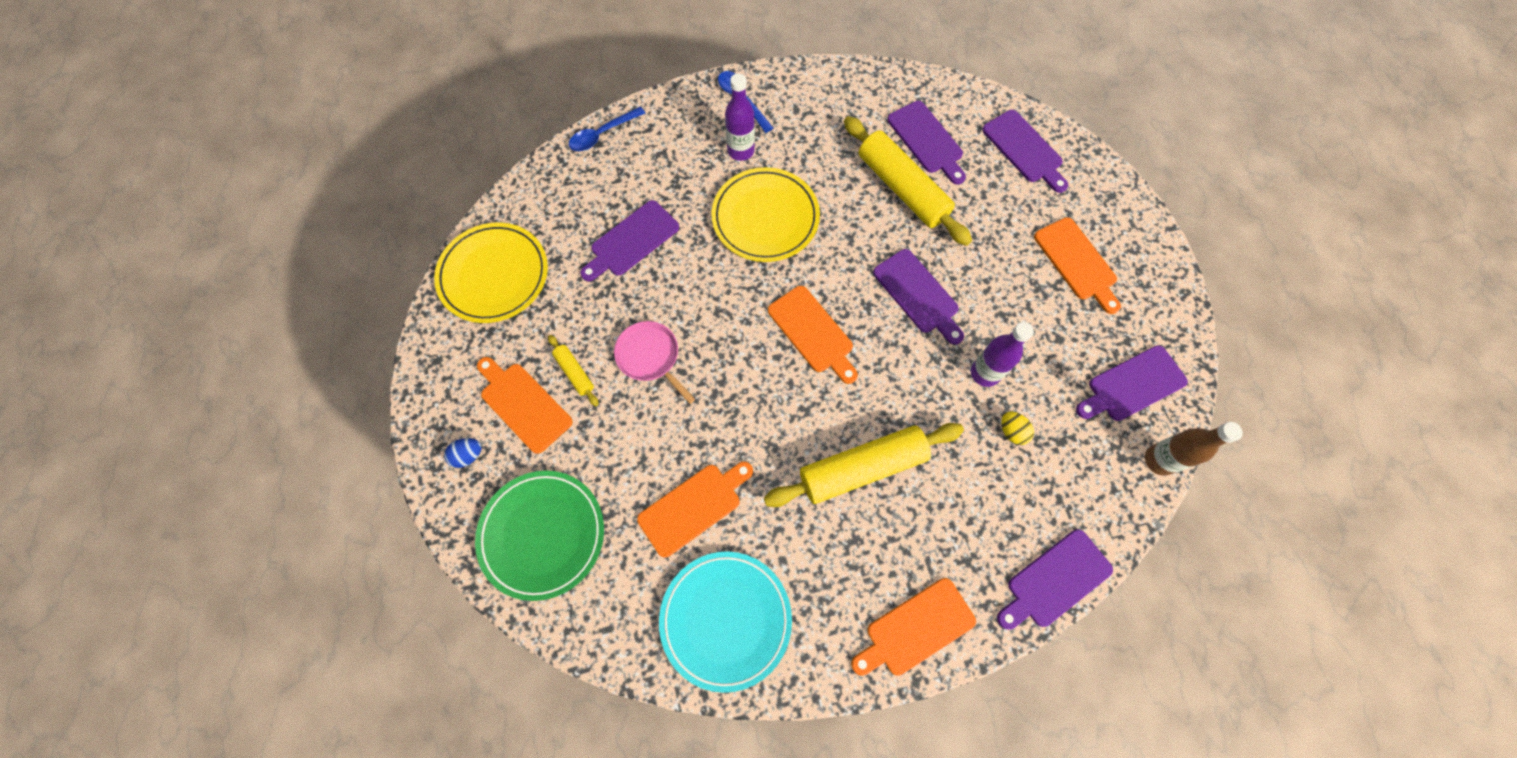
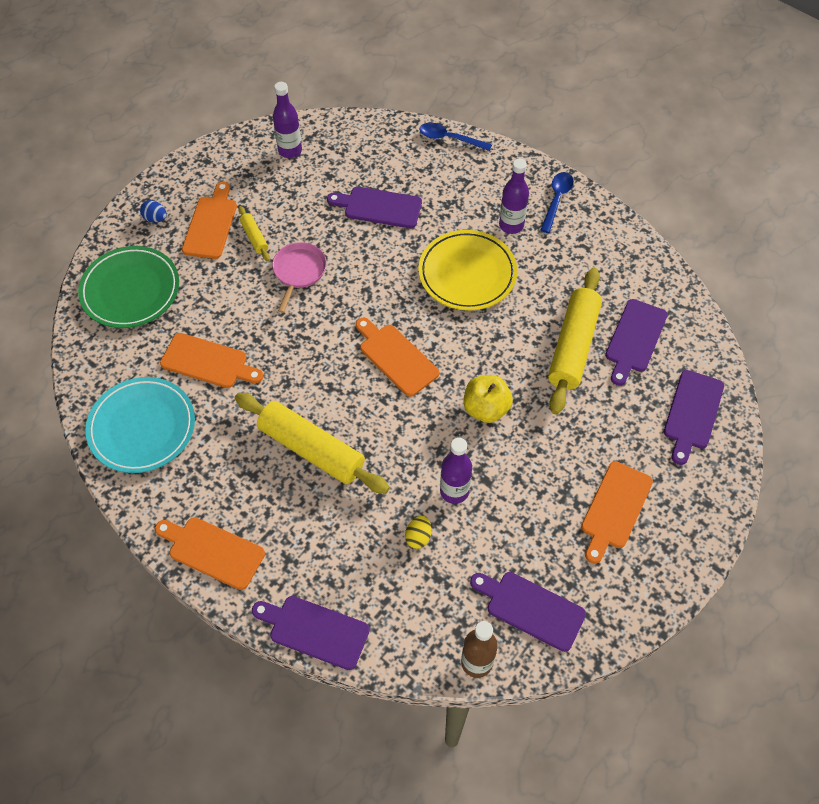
camera: 55 degrees right, 10 degrees down
(494, 275) = (290, 151): yellow plate -> purple bottle
(574, 372) = (254, 237): yellow rolling pin -> yellow rolling pin turned 45 degrees counterclockwise
(813, 332) = (396, 357): orange cutting board -> orange cutting board turned 120 degrees clockwise
(918, 294) = (486, 408): purple cutting board -> yellow apple

